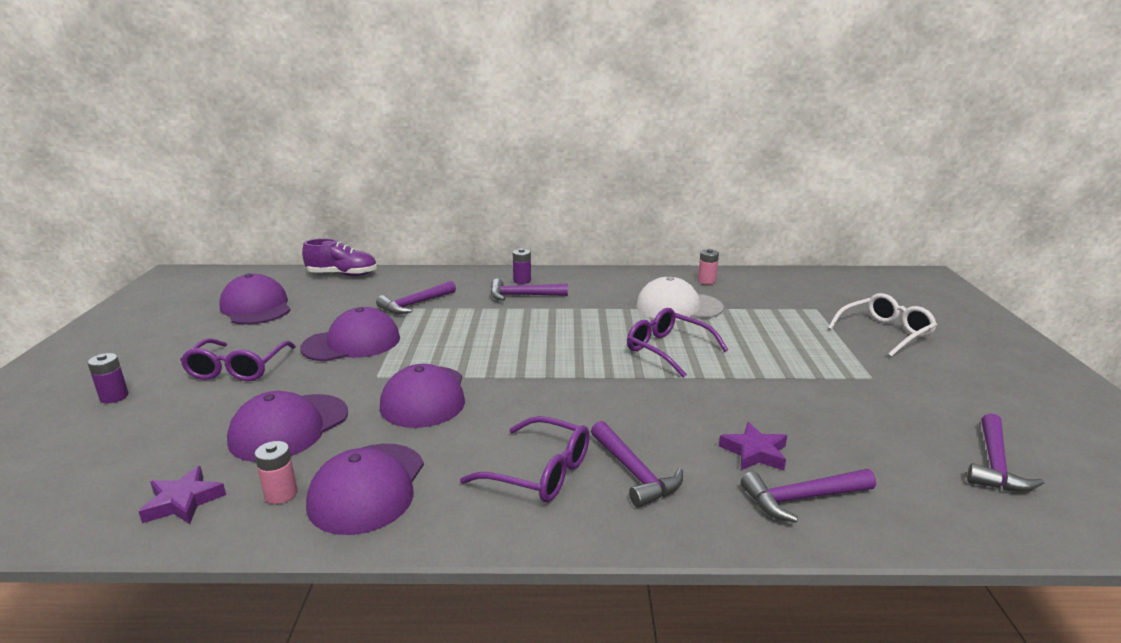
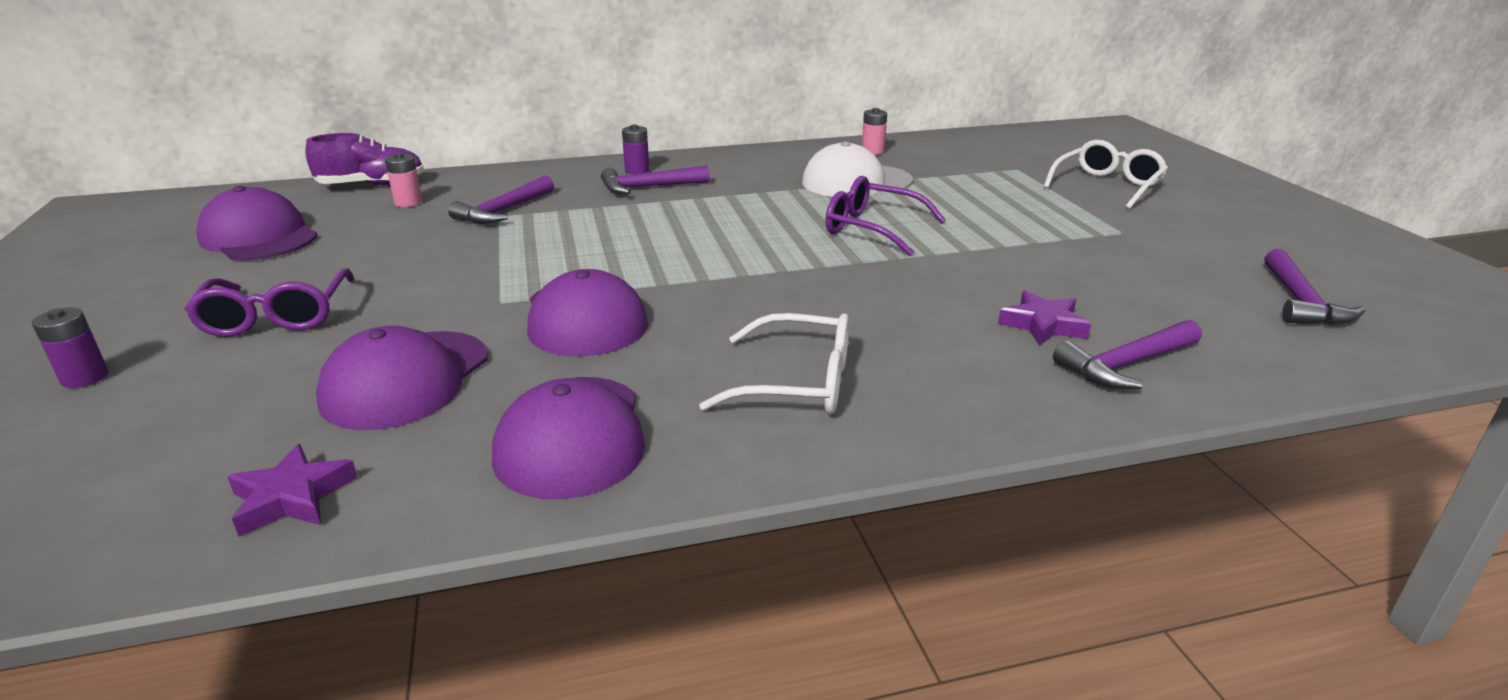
camera: 15 degrees left, 5 degrees up
(281, 494) = (445, 464): pink battery -> pink battery (408, 202)
(352, 343) = (438, 265): purple cap -> none
(539, 472) = (797, 383): purple glasses -> white glasses
(634, 473) = (917, 366): purple hammer -> none

